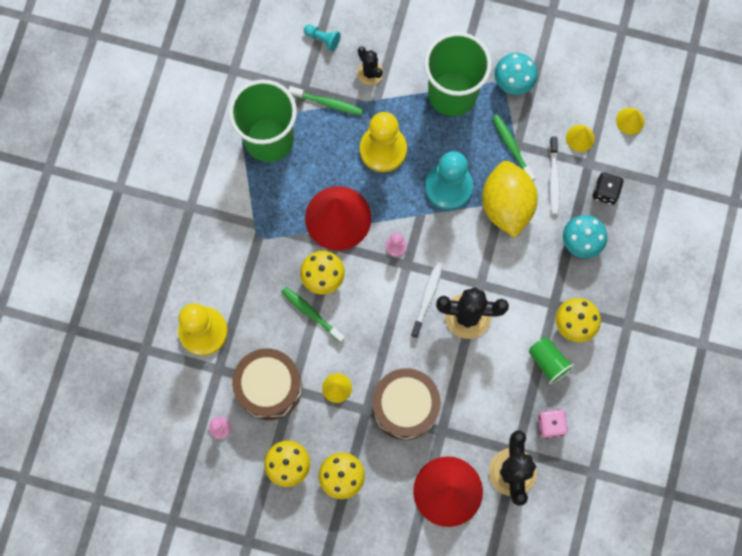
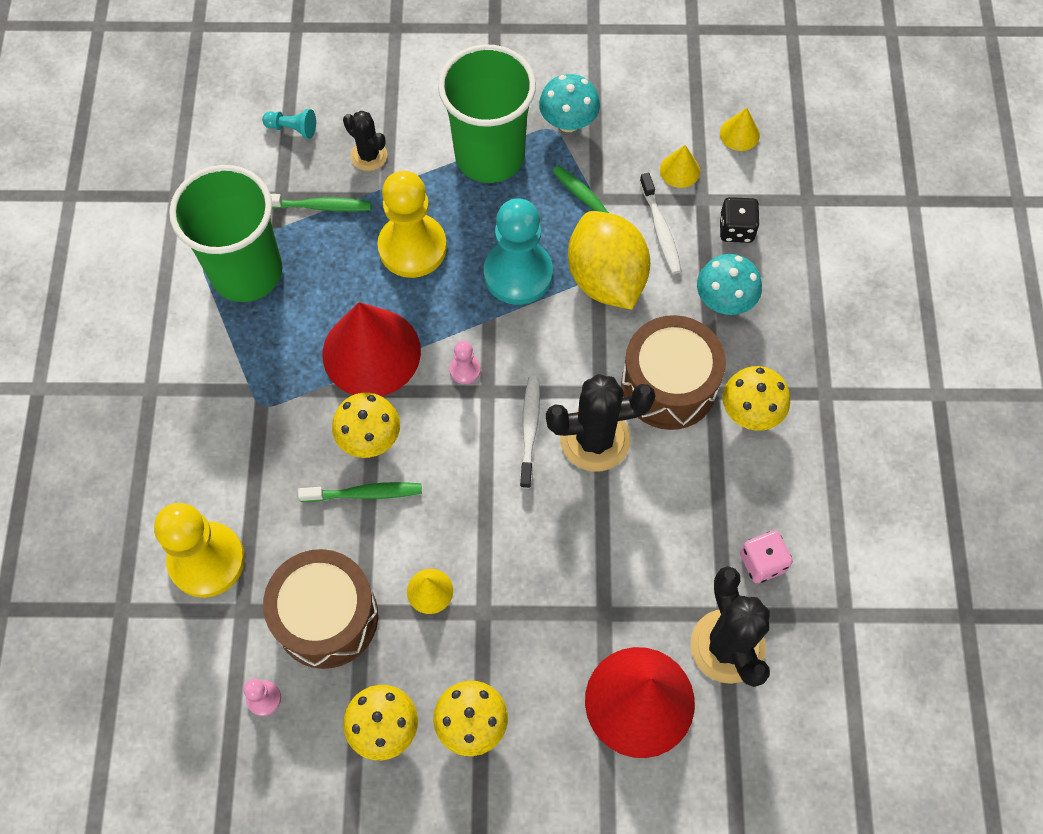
camera: 15 degrees left, 10 degrees down
(311, 313) = (365, 493): green toothbrush -> green toothbrush turned 150 degrees clockwise
(405, 407) = (540, 592): brown drum -> brown drum (669, 385)
(548, 362) = (730, 474): green cup -> none

